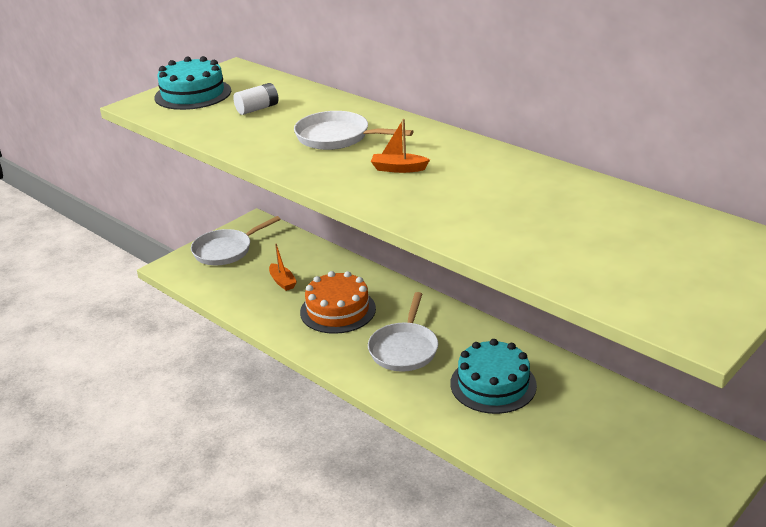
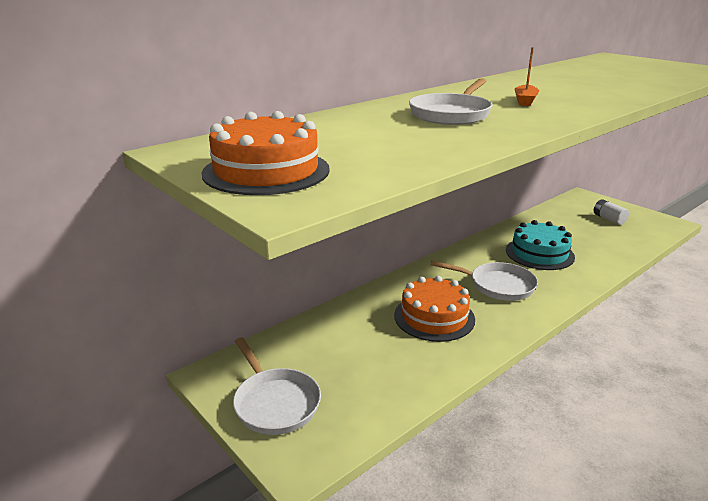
camera: 85 degrees left, 5 degrees down
(193, 94) = (266, 171): turquoise cake -> orange cake
(257, 109) = (352, 140): white battery -> white battery (609, 219)
(282, 282) = (370, 353): orange boat -> none

